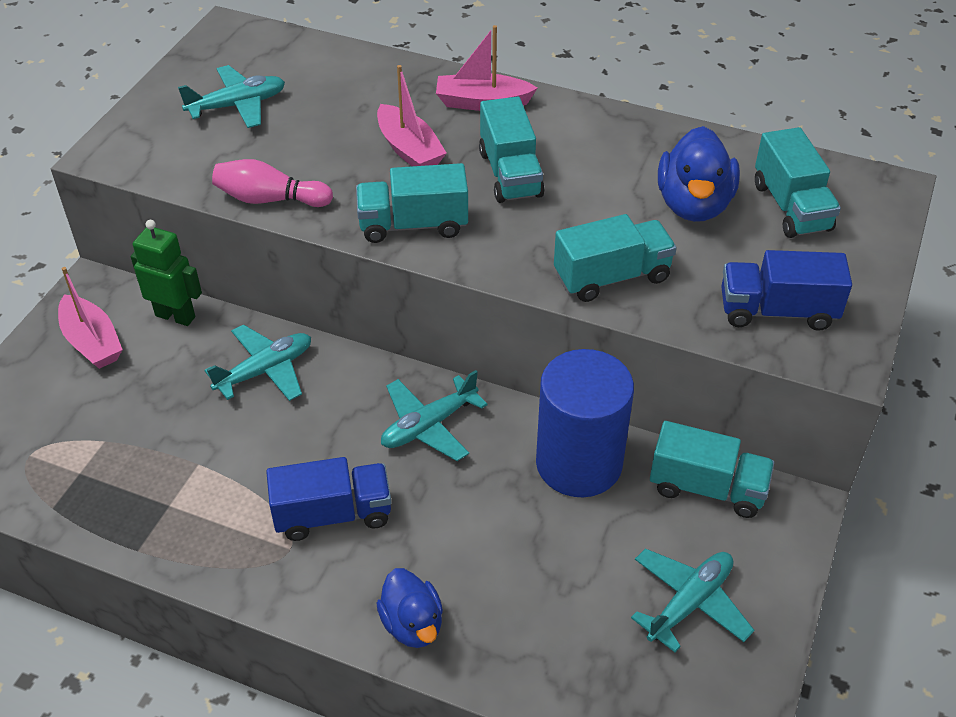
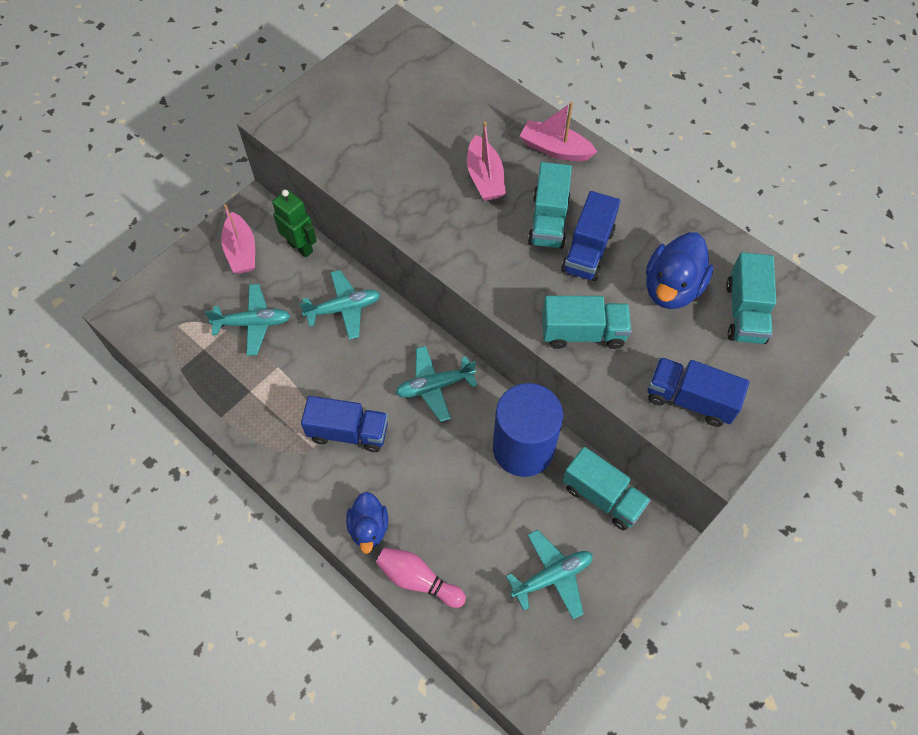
camera: 20 degrees right, 15 degrees up
(237, 105) = (379, 103): turquoise plane -> turquoise plane (253, 323)
(270, 199) = (372, 194): pink bowling pin -> pink bowling pin (418, 580)
(413, 225) = (461, 245): turquoise truck -> none
(574, 192) = (588, 251): none -> blue truck

